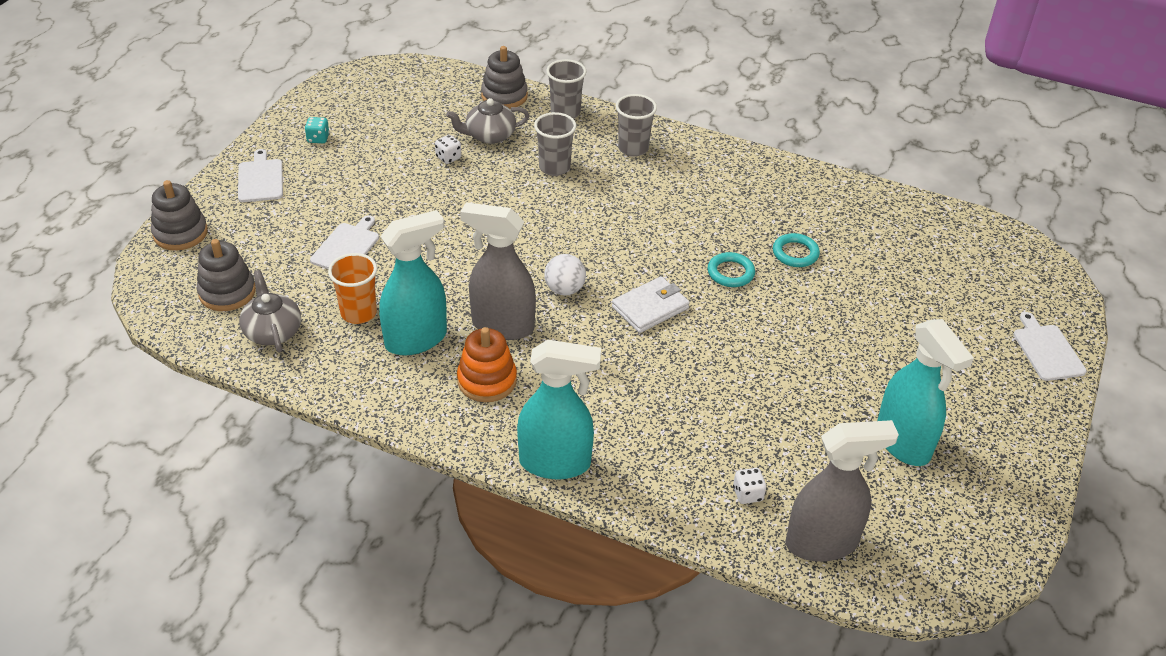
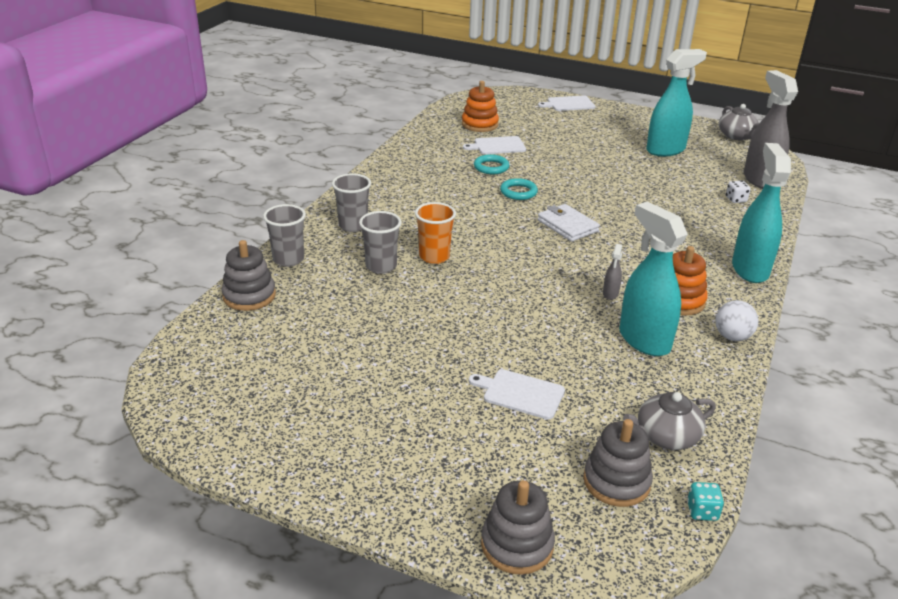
camera: 90 degrees left, 10 degrees down
(260, 179) = (398, 479): white cutting board -> white cutting board (497, 146)
(318, 138) = (313, 434): turquoise dice -> turquoise dice (702, 511)
(358, 313) = (620, 378): orange cup -> orange cup (434, 256)
(448, 158) = (361, 330): white dice -> none
(489, 135) = (322, 304): grey teapot -> grey teapot (736, 136)
(502, 326) = (610, 294): grey spray bottle -> grey spray bottle, size x0.42
(564, 289) = (555, 263): white ball -> white ball (732, 337)
(928, 249) = (479, 124): none -> orange stacking toy

